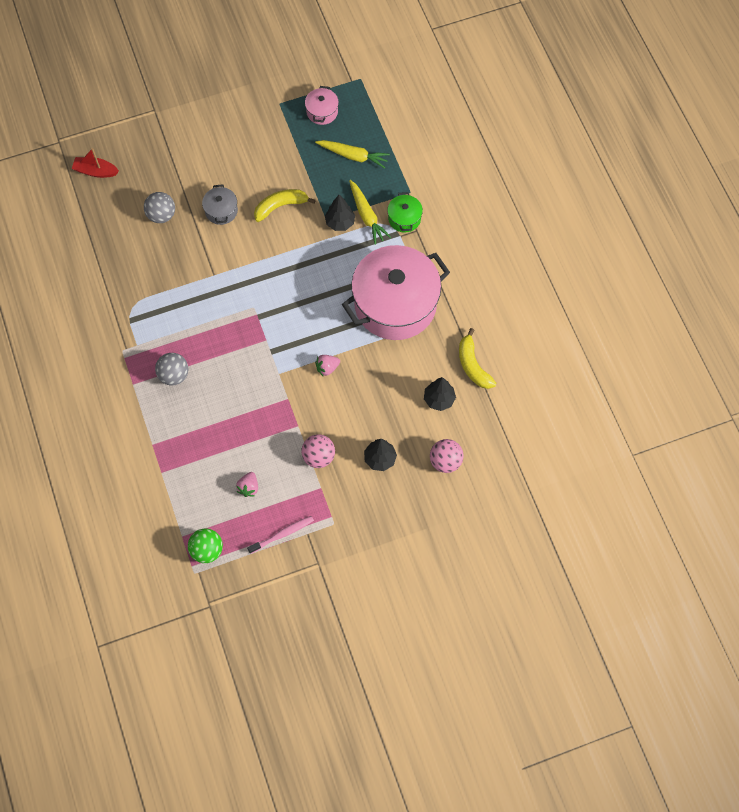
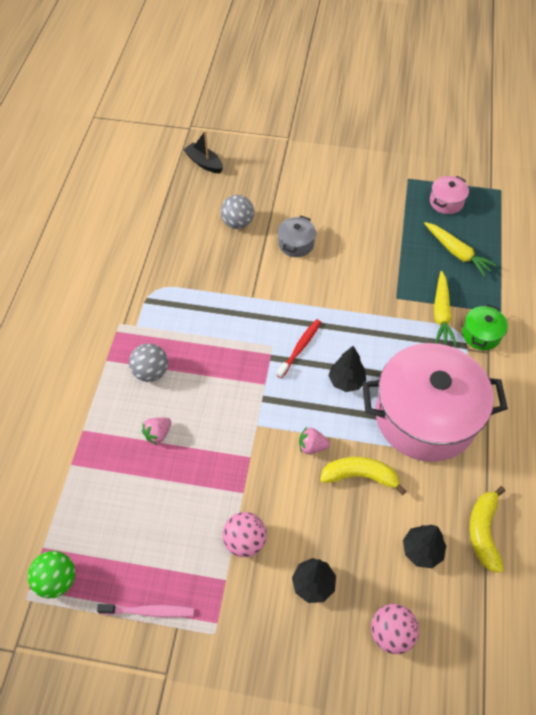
camera: 30 degrees right, 10 degrees down
(96, 171) = (204, 163): red boat -> black boat
(249, 487) = (148, 533): pink strawberry -> pink strawberry (158, 434)
(276, 298) = (300, 348): none -> red toothbrush
(280, 206) = (356, 265): yellow banana -> yellow banana (360, 476)
(340, 222) = (409, 307): black tree -> black tree (346, 381)

